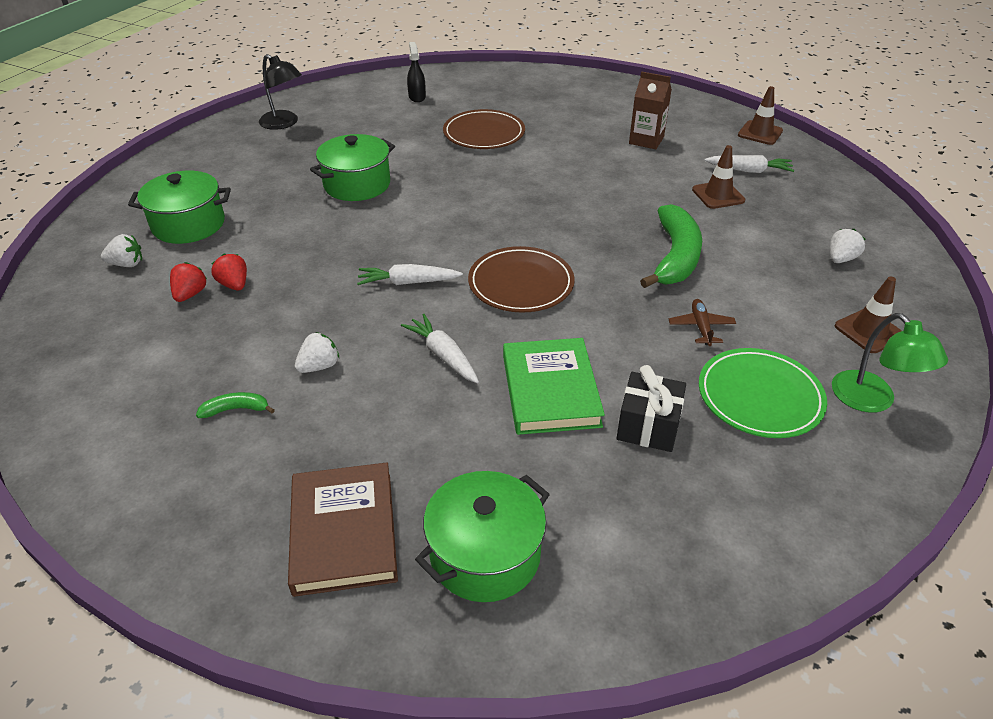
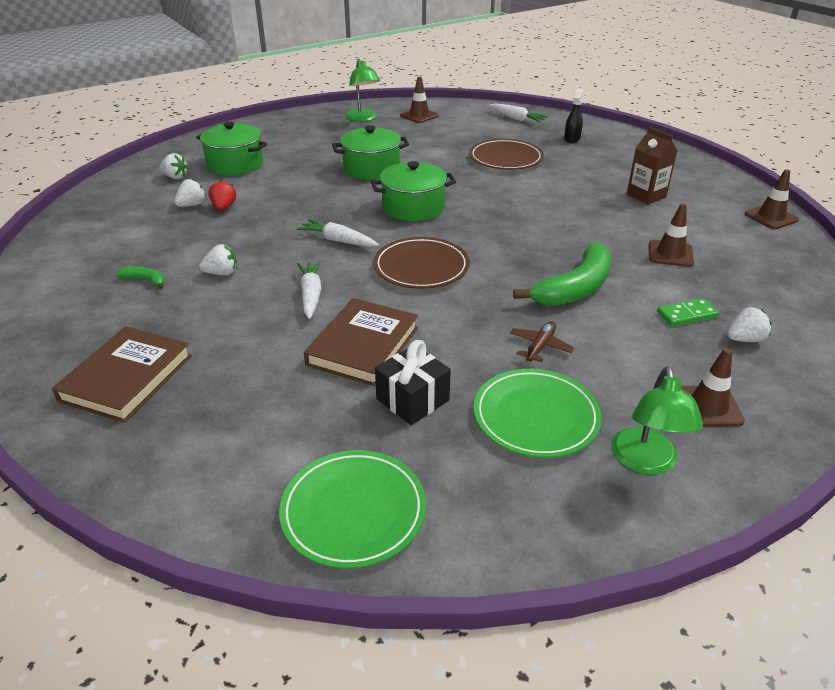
camera: 30 degrees right, 5 degrees down
(190, 294) = (192, 205): red strawberry -> white strawberry
(284, 123) = (363, 118): black lamp -> green lamp
(345, 104) = (419, 116): none -> brown traffic cone
(417, 97) = (479, 122): black spray bottle -> black spray bottle (572, 139)
(485, 554) = (197, 432): green pot -> green pot (413, 207)
(550, 390) = (363, 346): green book -> brown book
(705, 558) = (353, 511): none -> green plate
(749, 170) = (725, 243): white carrot -> white carrot (516, 119)
(781, 251) = (686, 314): none -> green domino

